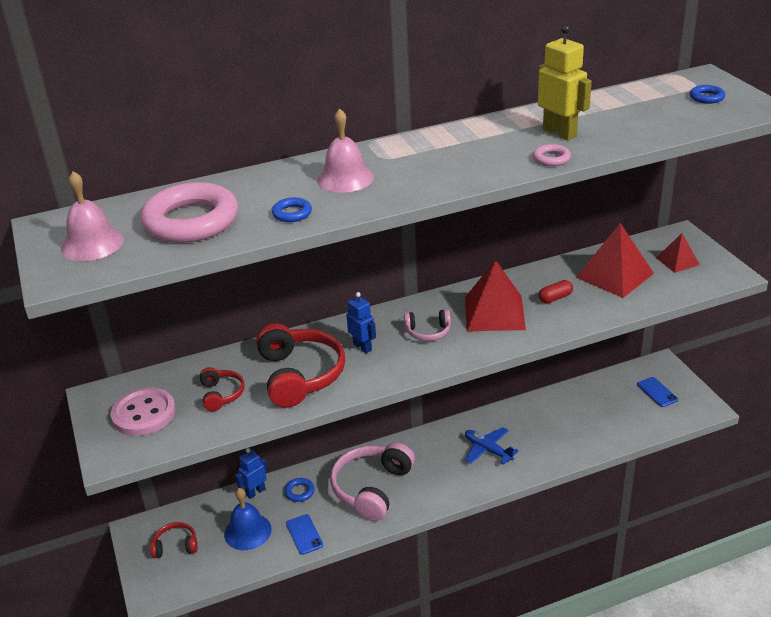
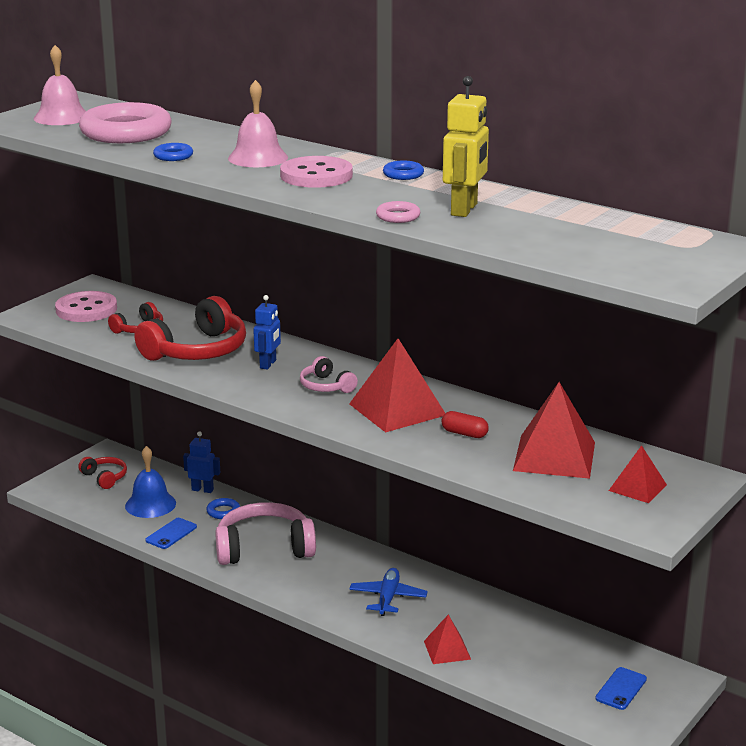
camera: 55 degrees right, 10 degrees down
(420, 166) = (316, 175): none -> pink button
(568, 447) = (447, 650): none -> red pyramid
(706, 97) = (663, 255): blue ring -> blue ring (403, 174)

